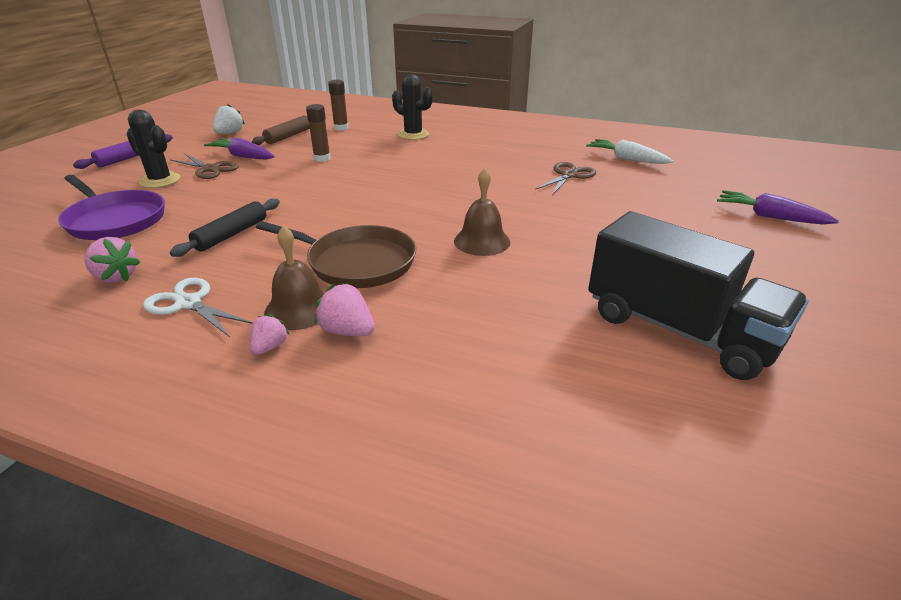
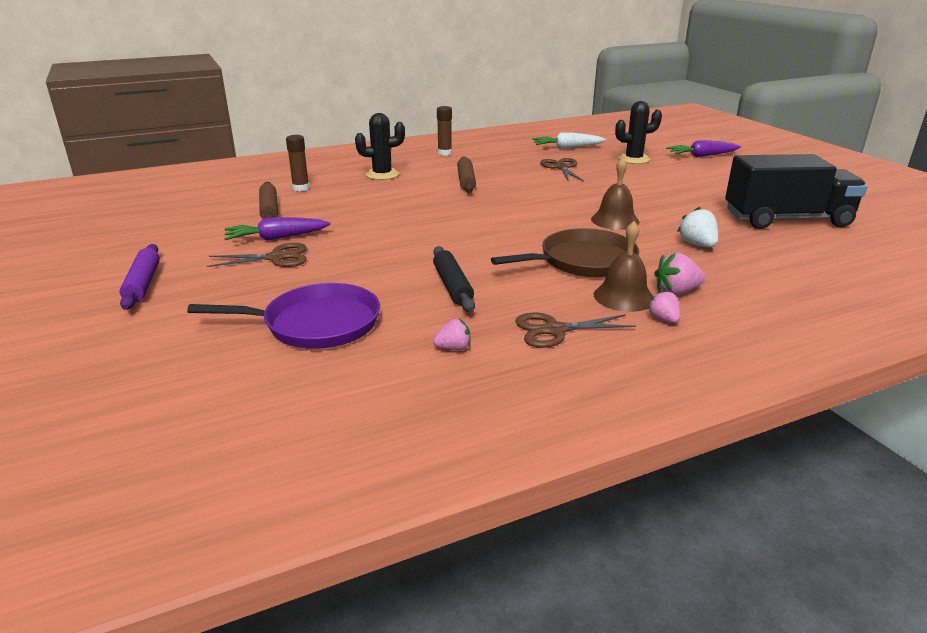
camera: 45 degrees left, 5 degrees down
(115, 277) = (453, 348): pink strawberry -> pink strawberry, size x0.66
(160, 180) = (254, 284): black cactus -> black cactus (633, 159)
(188, 303) = (554, 330): white scissors -> brown scissors
(230, 133) = (193, 226): white strawberry -> white strawberry (697, 245)
(322, 158) = (358, 214): brown glue stick -> brown glue stick (444, 153)
(457, 159) = (466, 181): none -> brown rolling pin

